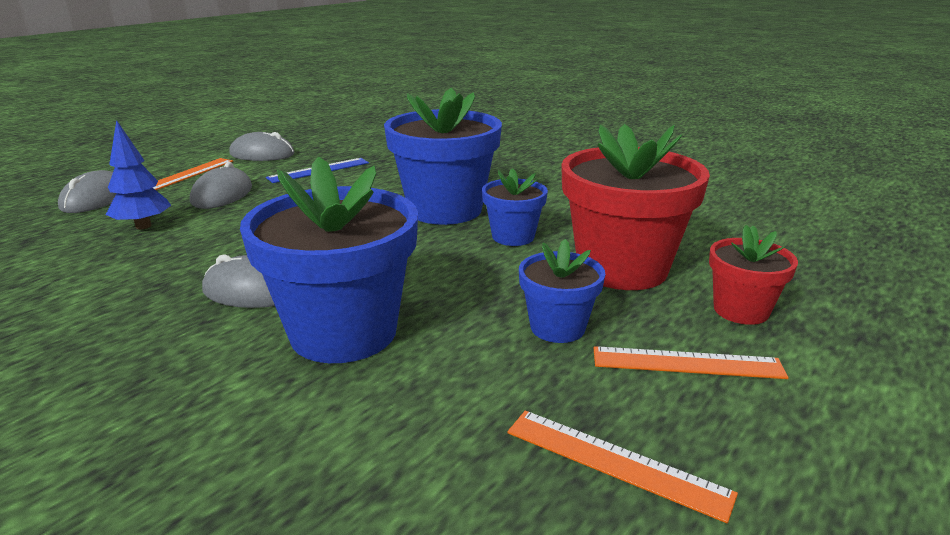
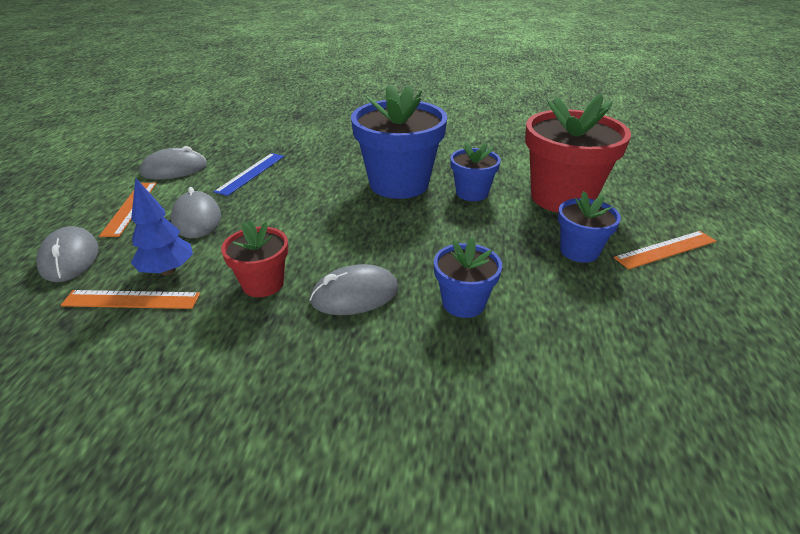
camera: 30 degrees left, 10 degrees up
(343, 332) = (463, 303): blue flower pot -> blue flower pot, size x0.52
(615, 462) = (705, 322): orange ruler -> orange ruler (131, 300)
(740, 310) = (650, 206): red flower pot -> red flower pot (263, 284)

